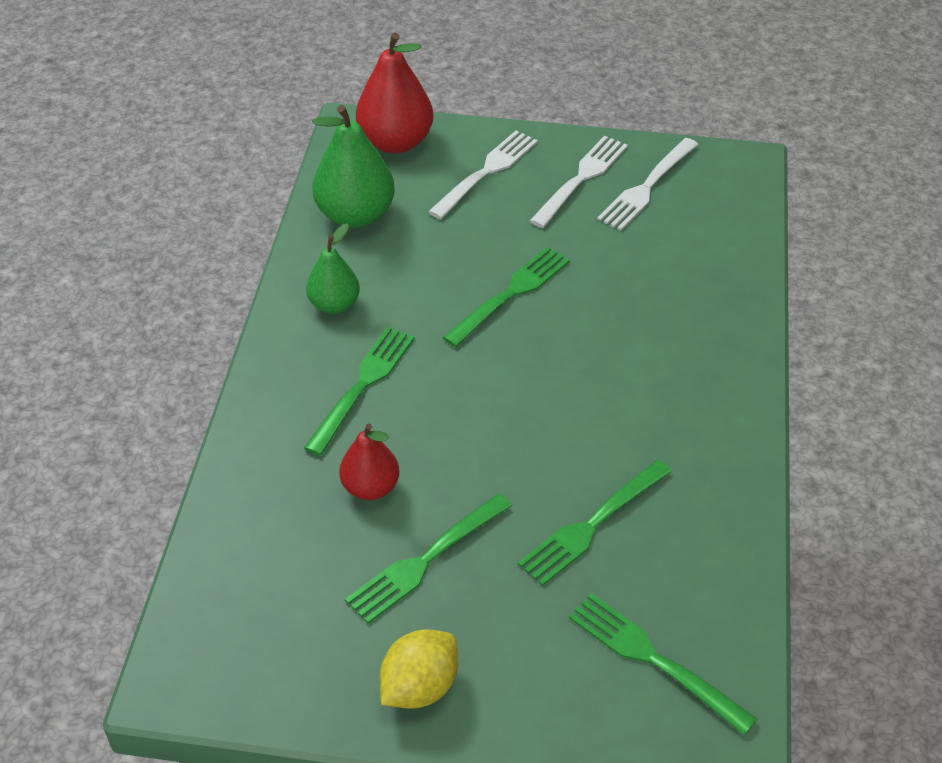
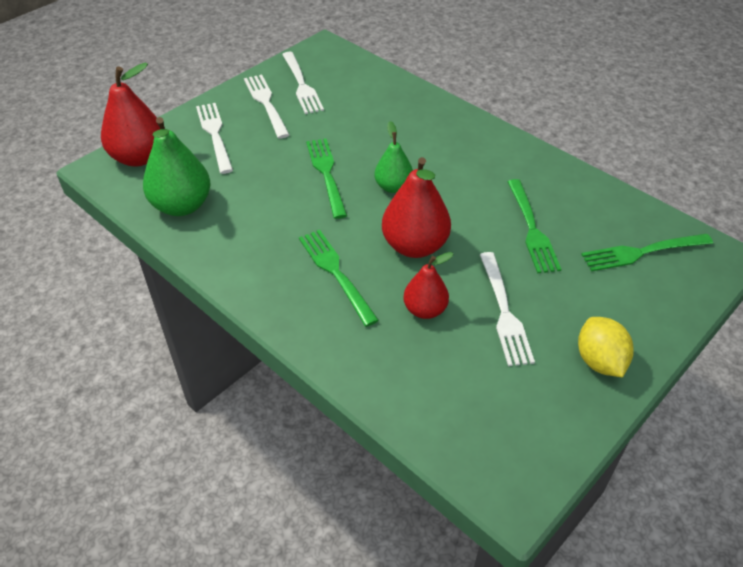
camera: 55 degrees left, 0 degrees up
(334, 304) = (251, 253): green pear -> green pear (393, 187)
(426, 560) = (504, 312): green fork -> white fork
(463, 429) = (415, 246): none -> red pear

